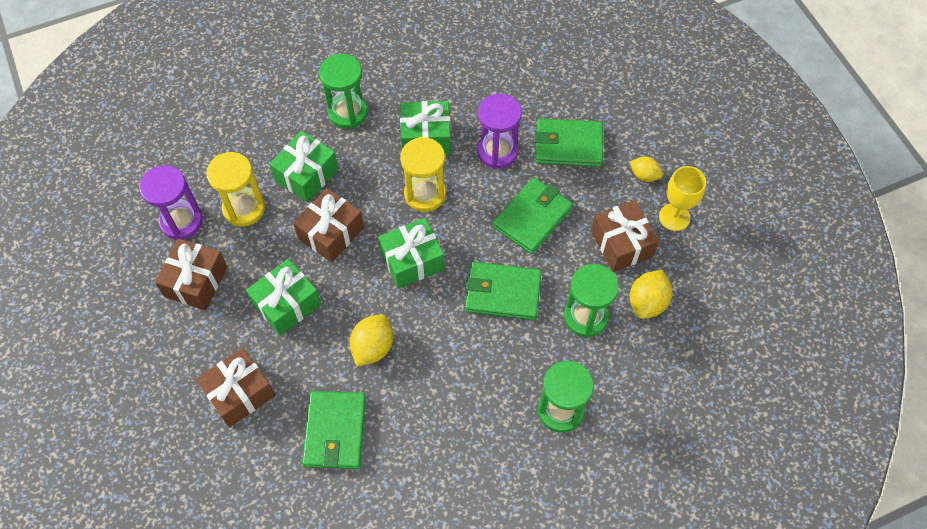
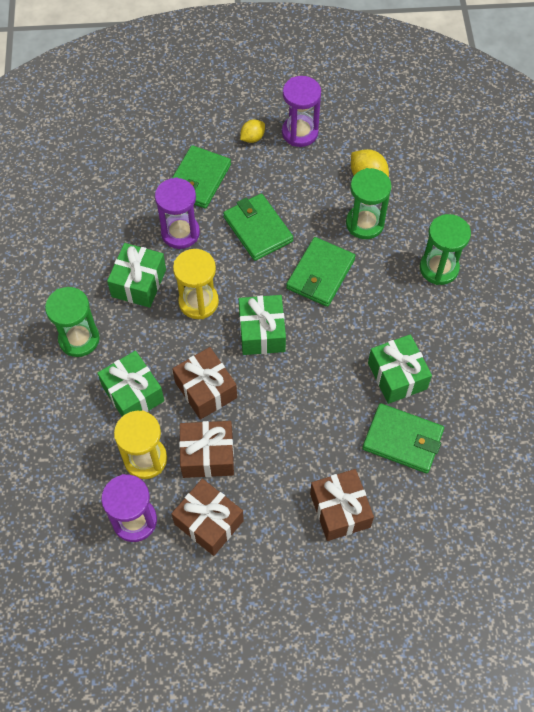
camera: 70 degrees left, 0 degrees up
(287, 304) = (265, 447): green gift -> green gift (397, 376)
(372, 347) = (334, 388): yellow lemon -> none
(621, 244) = (309, 176): brown gift -> brown gift (207, 455)
(674, 217) = (300, 133): yellow goblet -> purple hourglass

